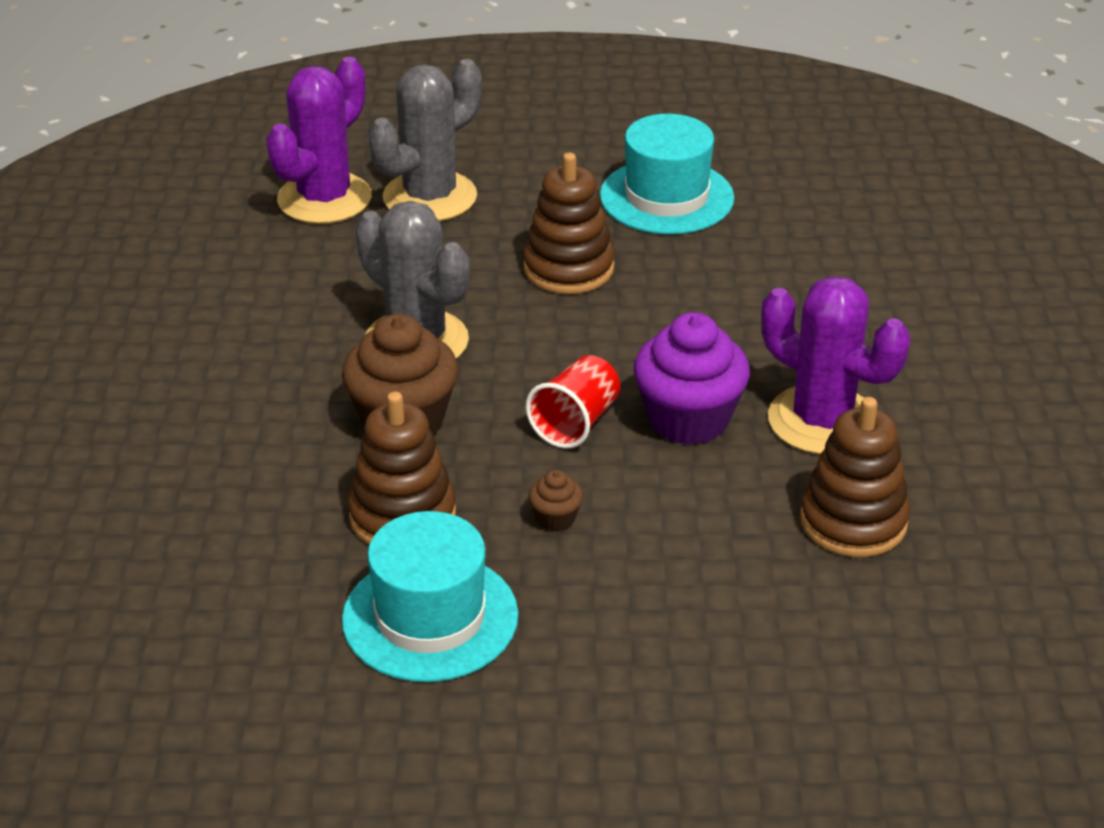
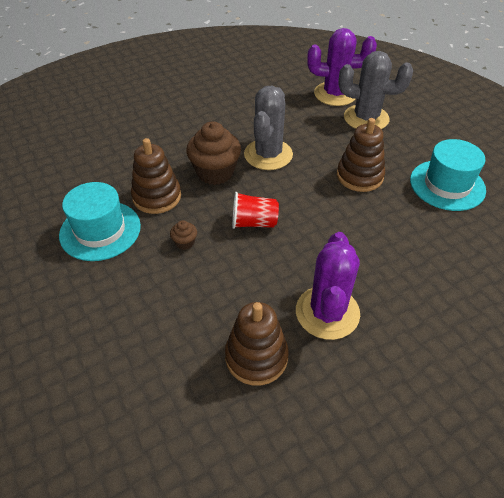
camera: 60 degrees right, 10 degrees up
(688, 419) = (286, 260): purple cupcake -> none

